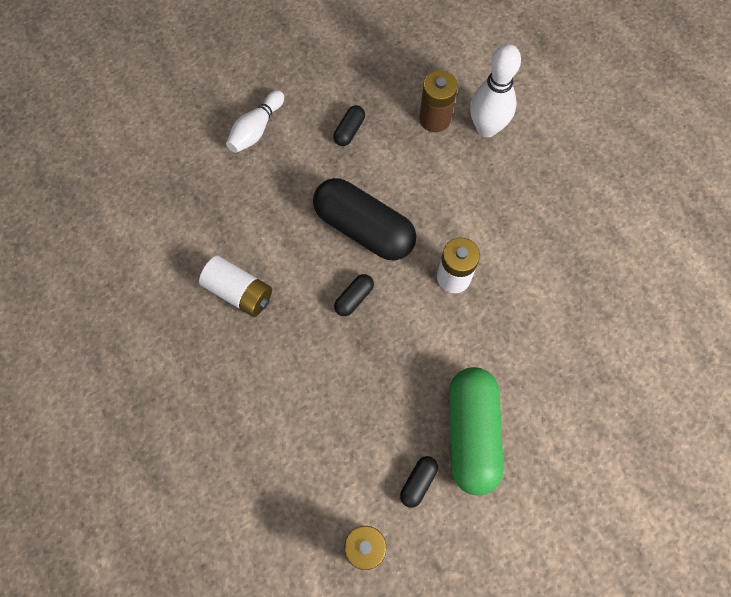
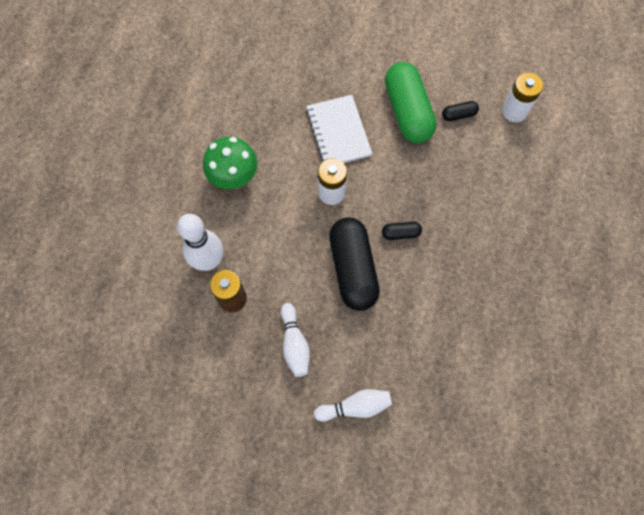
camera: 135 degrees left, 0 degrees up
(239, 292) = (467, 300): white battery -> none
(349, 130) = (294, 344): black capsule -> white bowling pin
(472, 433) = (407, 112): green capsule -> green capsule turned 60 degrees counterclockwise
(512, 343) = (338, 132): none -> white notebook
(550, 211) = (234, 178): none -> green mushroom

